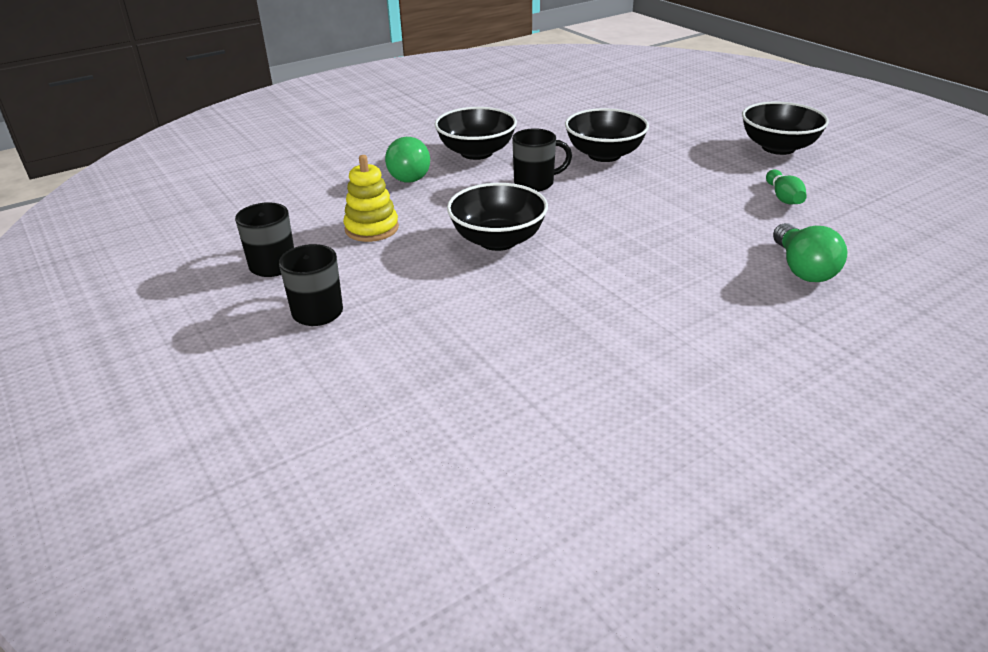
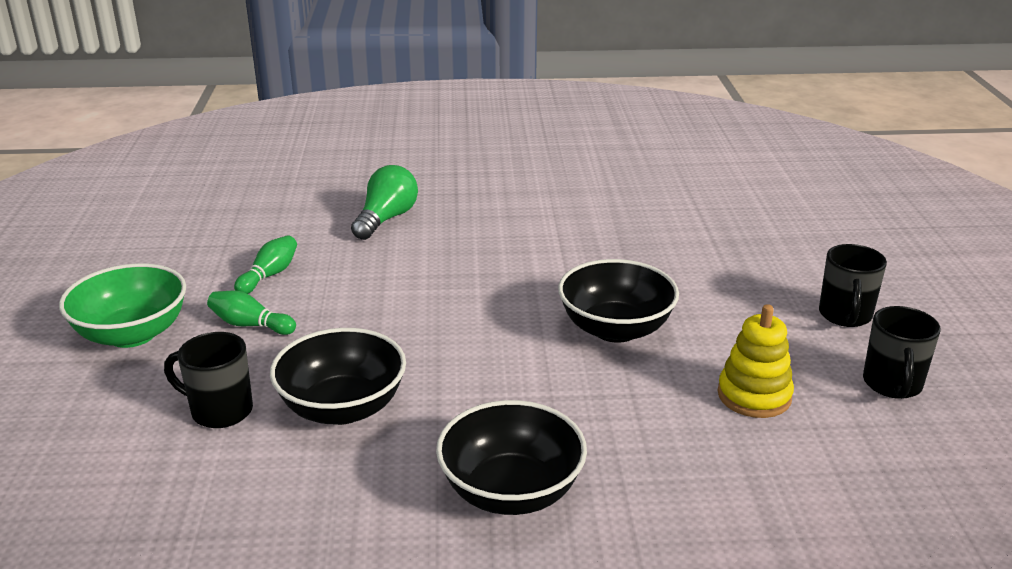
camera: 150 degrees left, 5 degrees down
(409, 174) = (652, 482): green light bulb -> none
(535, 183) = (492, 392): black mug -> black mug (220, 411)
(728, 170) = (250, 325): none -> green bowling pin
(778, 148) = (132, 334): black bowl -> green bowl

